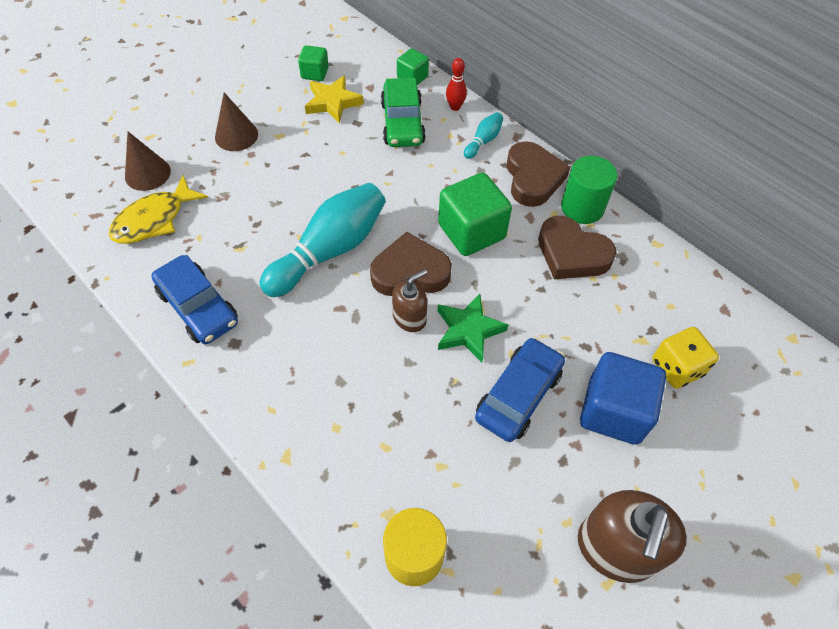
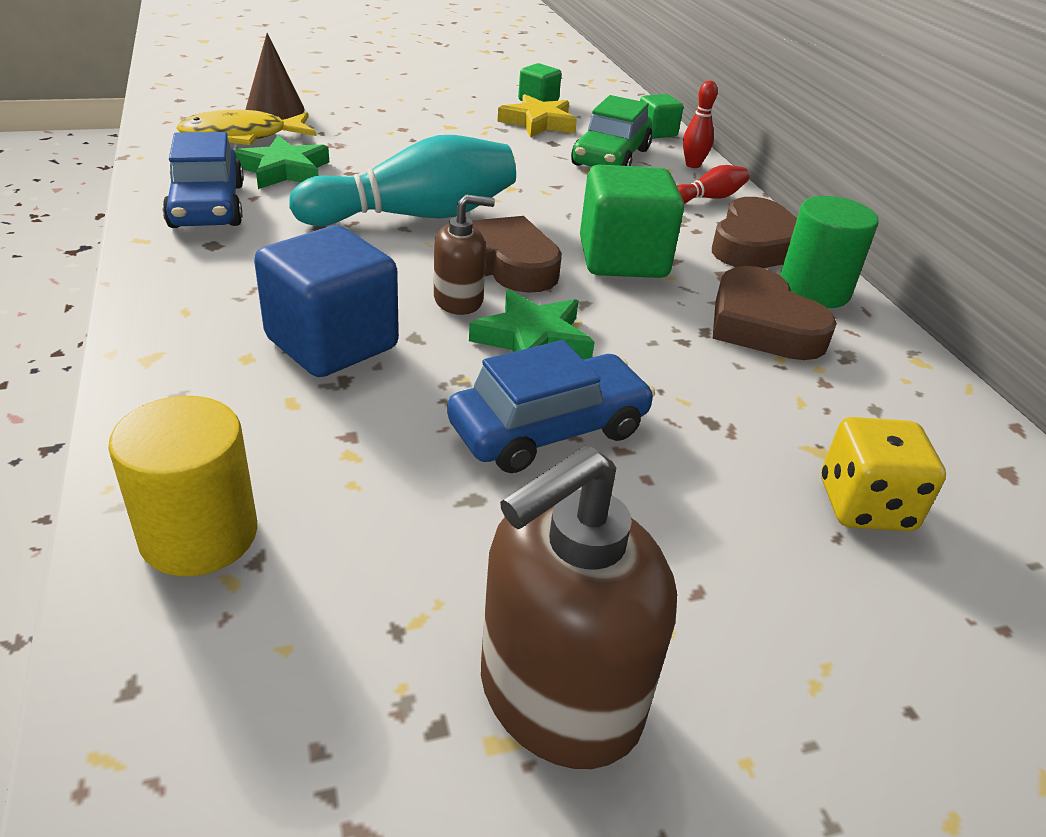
camera: 25 degrees right, 20 degrees down
(214, 244) = (284, 170): none -> green star
(236, 135) = (401, 113): brown cone -> none
(483, 141) = (708, 198): turquoise bowling pin -> red bowling pin
(613, 411) = (701, 511): blue cube -> blue cube (332, 343)

